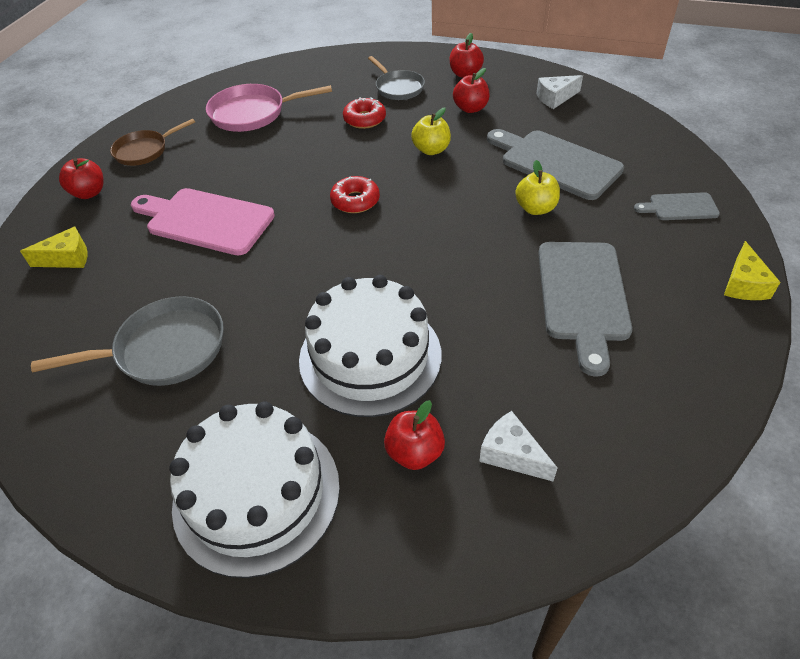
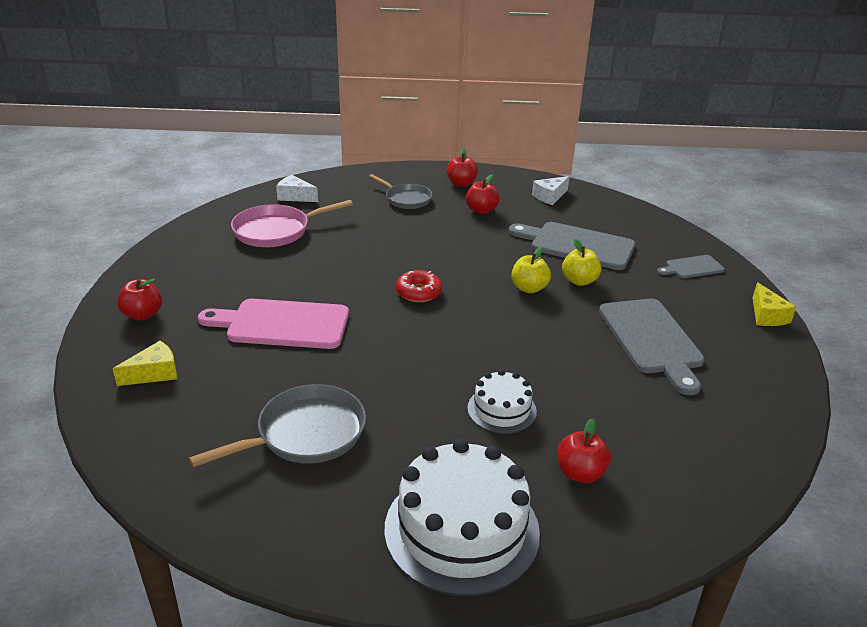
camera: 20 degrees left, 15 degrees down
(144, 151) = (181, 272): brown pan -> none
(364, 119) = (389, 227): red donut -> none
(370, 356) = (501, 409): white cake -> white cake, size x0.53
(431, 150) = (464, 245): yellow apple -> yellow apple (529, 288)
(511, 454) = (658, 460): white cheese -> white cheese (295, 196)

